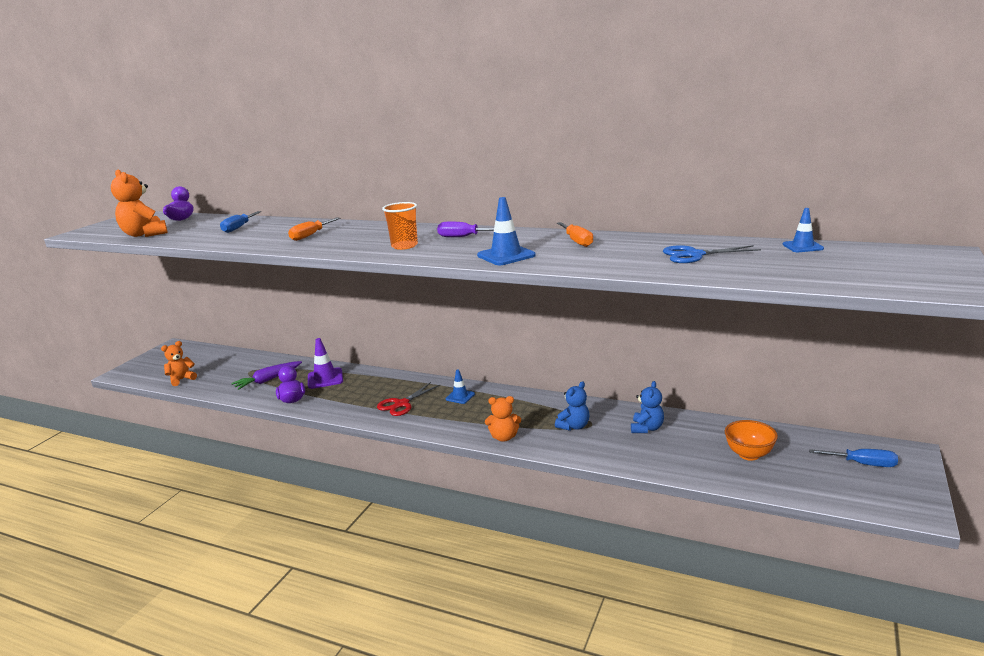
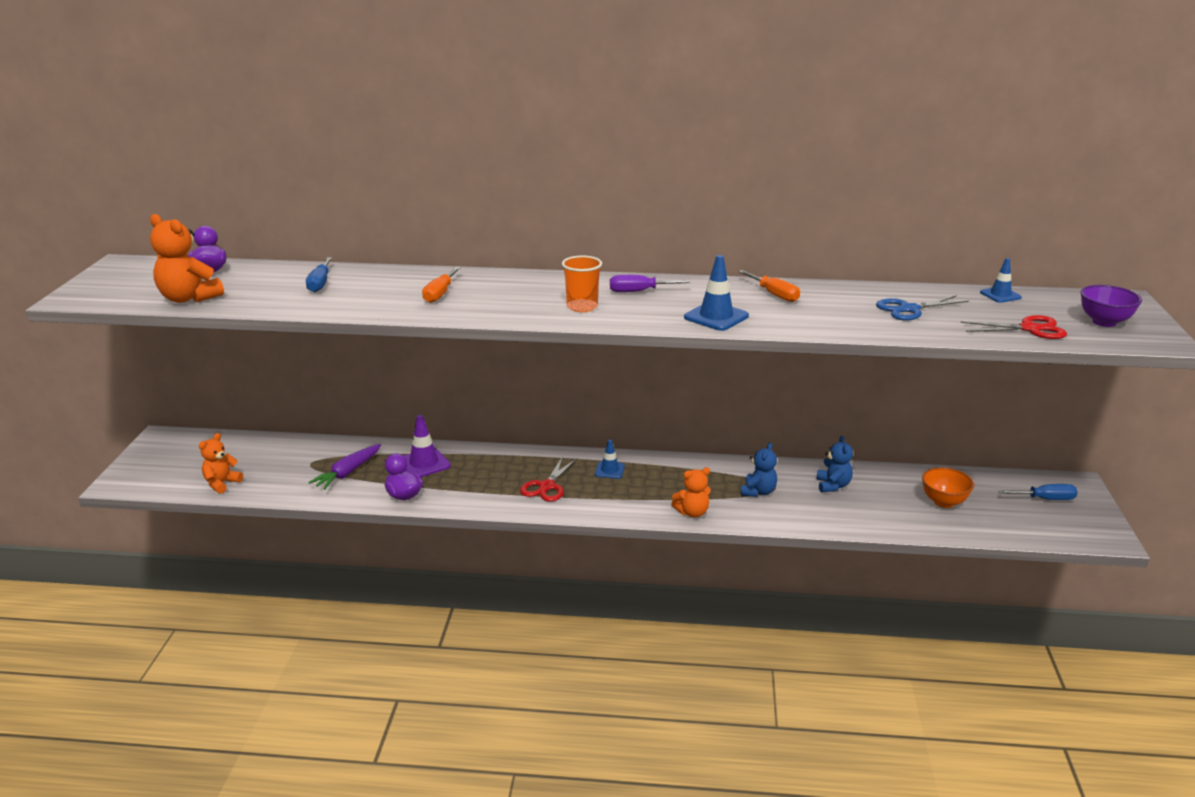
camera: 20 degrees left, 5 degrees up
(808, 274) = (1030, 329): none -> red scissors
(901, 271) = (1104, 322): none -> purple bowl

